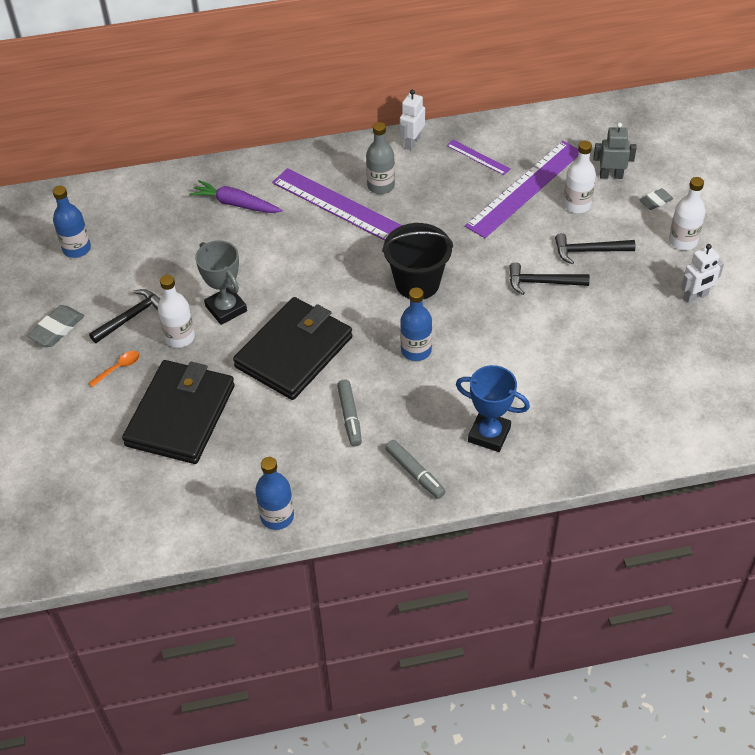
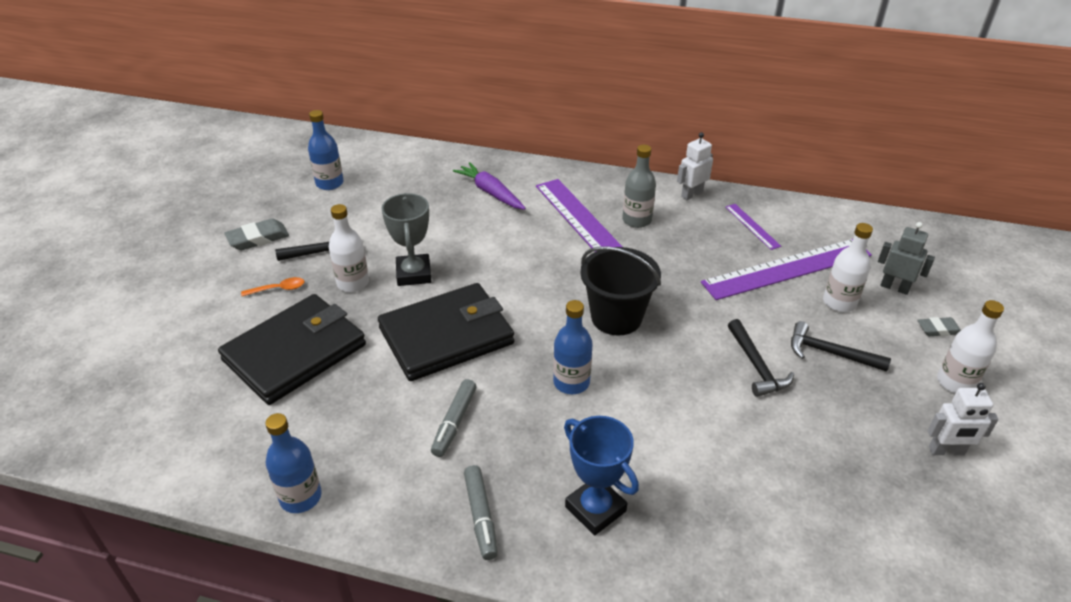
camera: 25 degrees right, 10 degrees down
(542, 282) = (756, 366): black hammer -> black hammer turned 135 degrees counterclockwise

